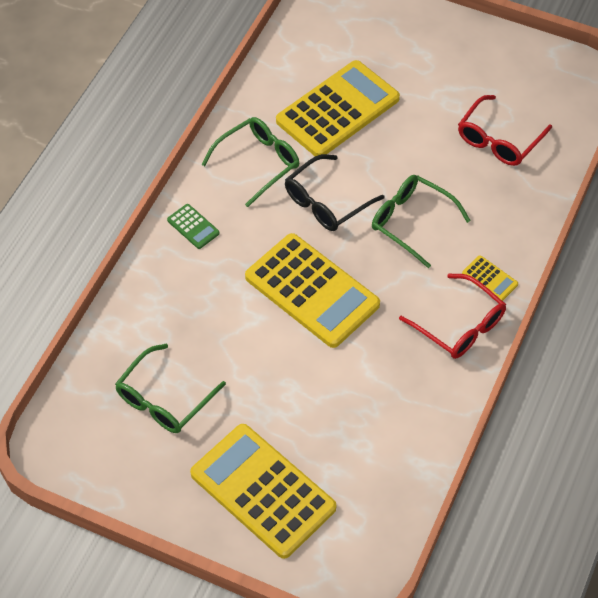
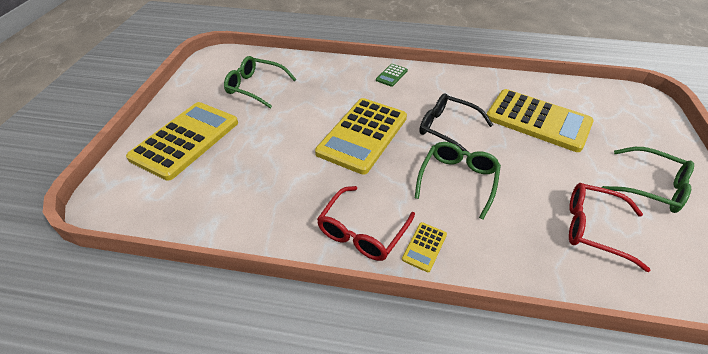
camera: 75 degrees right, 10 degrees down
(258, 163) = (460, 92): green glasses -> green glasses (651, 187)

